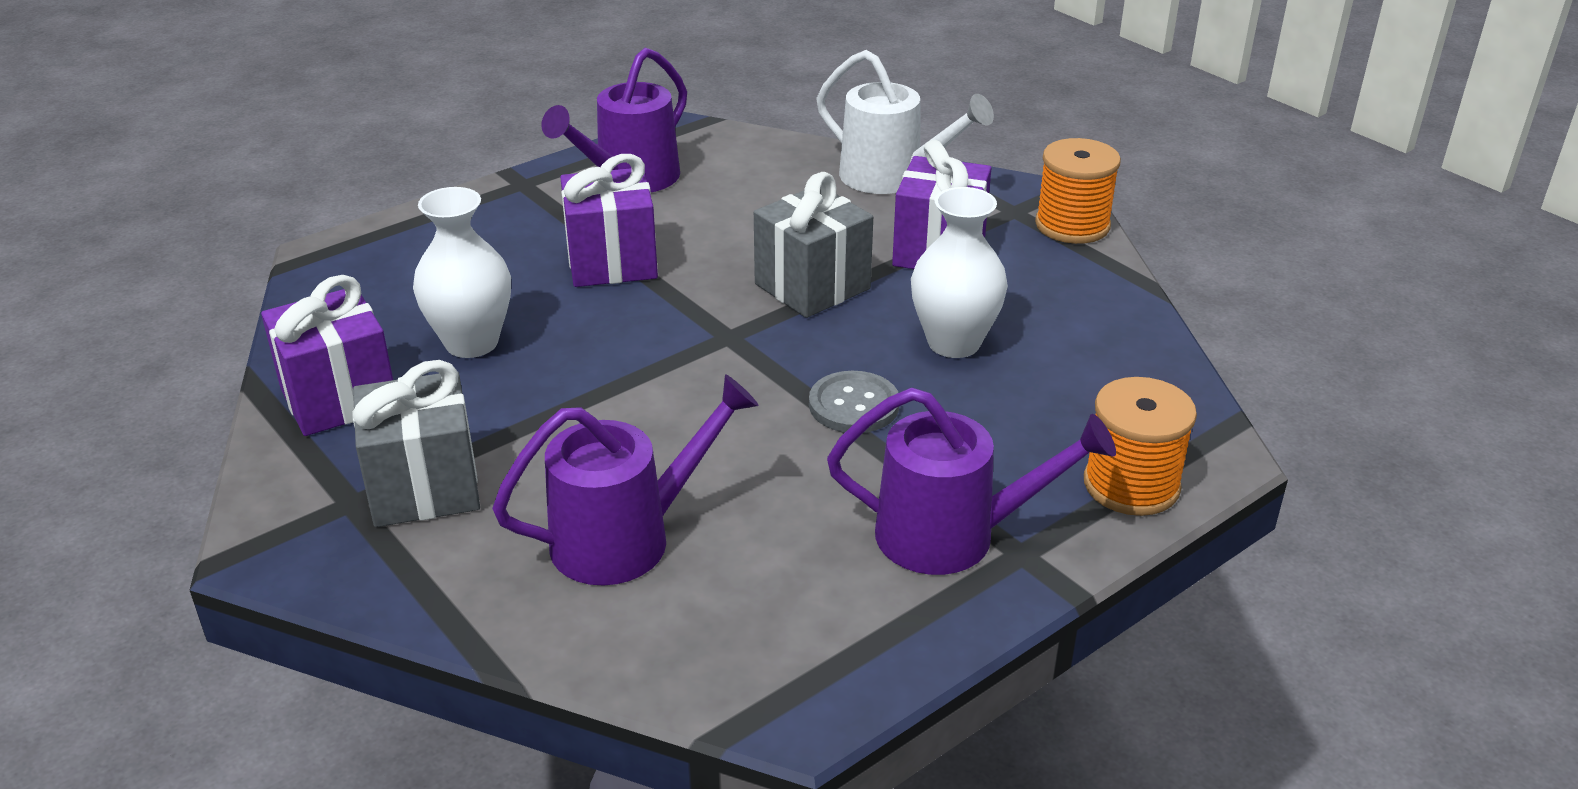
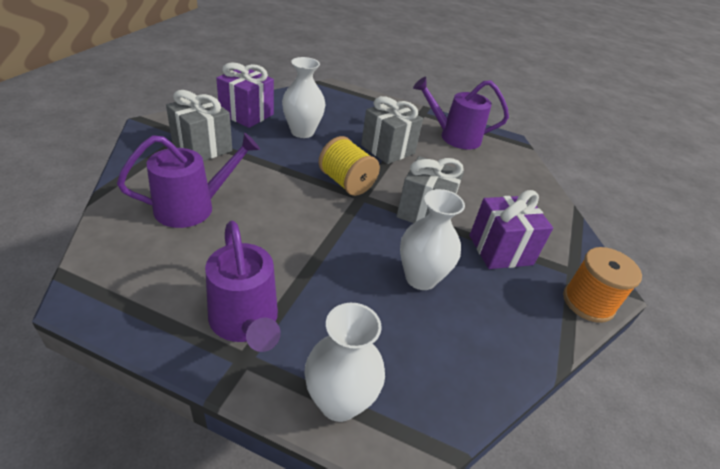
camera: 55 degrees right, 5 degrees up
(612, 262) = (387, 149): purple gift -> grey gift
(627, 538) = (193, 207): purple watering can -> purple watering can turned 60 degrees counterclockwise
(679, 340) = (346, 183): none -> yellow spool
(854, 405) = (336, 253): grey button -> none
(892, 178) = (549, 215): white watering can -> none
(1131, 485) = (339, 402): orange spool -> white vase

